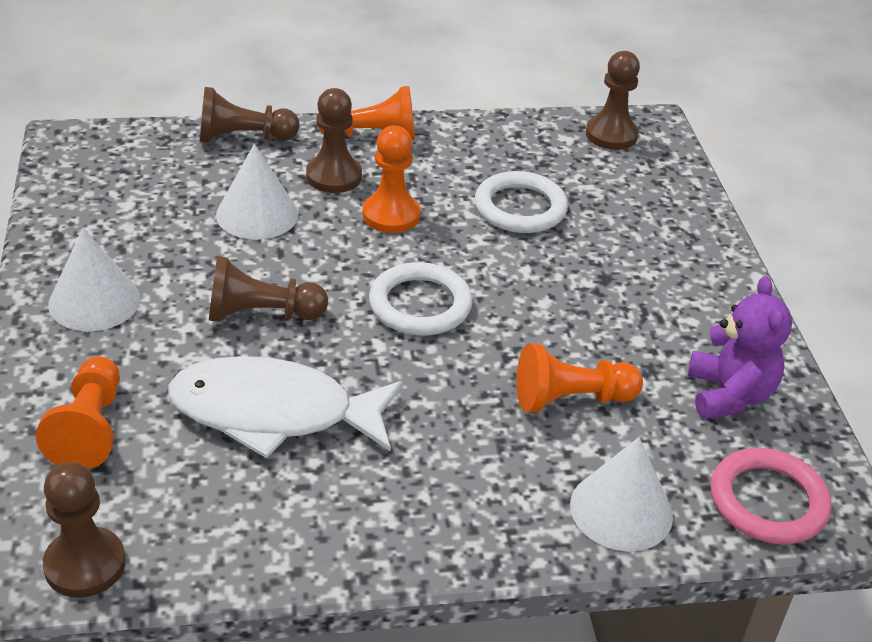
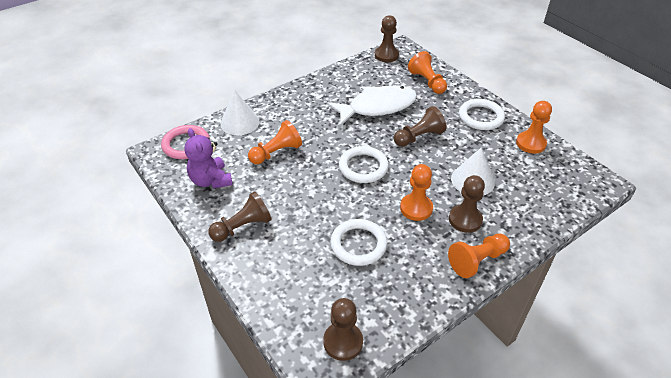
camera: 155 degrees right, 5 degrees up
(81, 223) = (530, 143): none -> orange pawn
(94, 301) = (481, 117): white cone -> white ring
(243, 138) = (534, 223): brown pawn -> brown pawn (243, 227)

